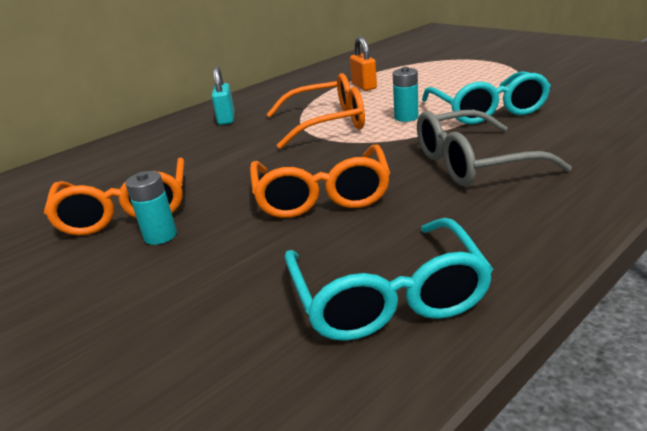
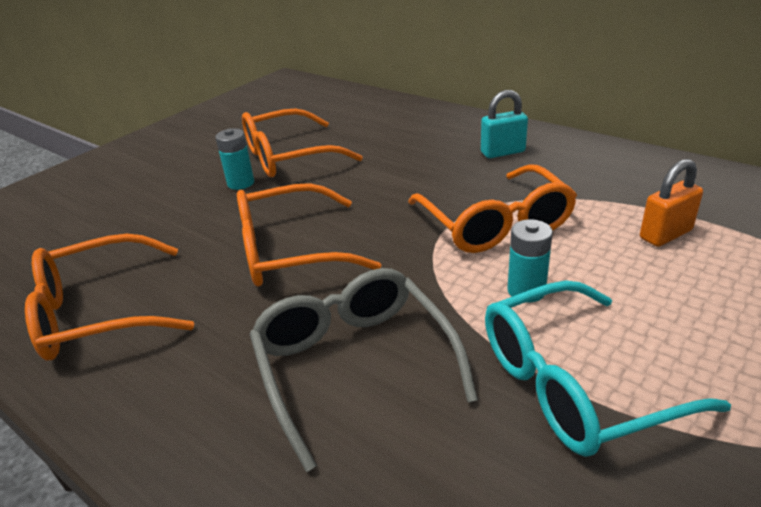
camera: 80 degrees right, 5 degrees up
(387, 296) = (99, 312): turquoise glasses -> orange glasses

